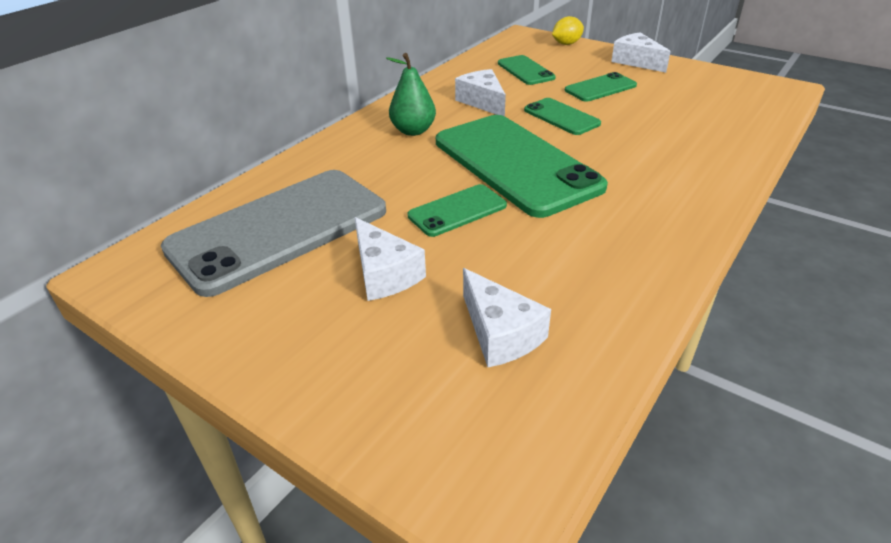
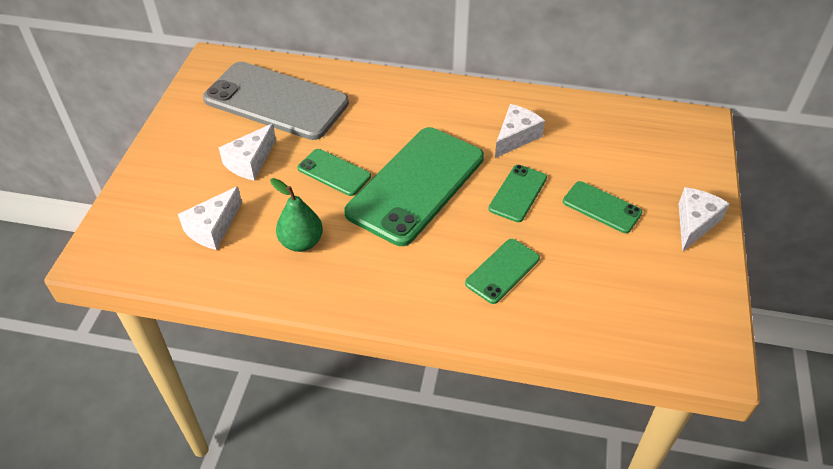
camera: 65 degrees right, 10 degrees up
(413, 131) = (437, 114): green pear -> green pear (301, 242)
(525, 70) = (605, 146): green phone -> green phone (502, 271)
(566, 44) = (701, 159): yellow lemon -> none

